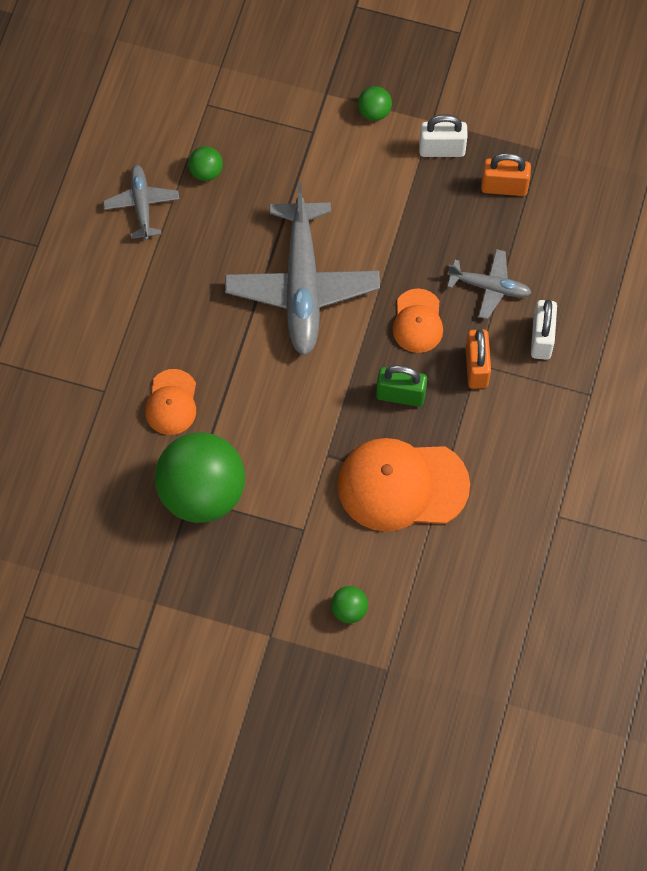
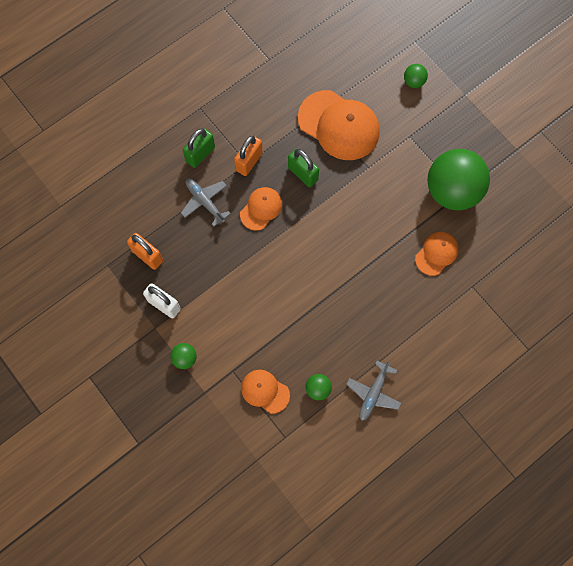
camera: 145 degrees left, 5 degrees up
(262, 134) = (265, 391): none -> orange cap
(302, 285) = (311, 274): grey plane -> none
(541, 338) = (200, 154): white padlock -> green padlock

